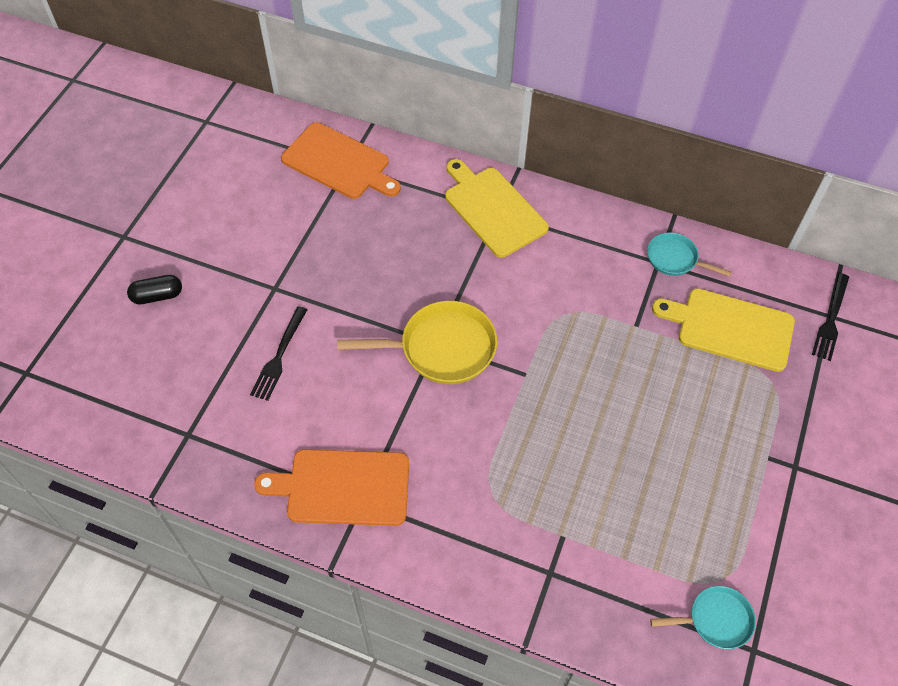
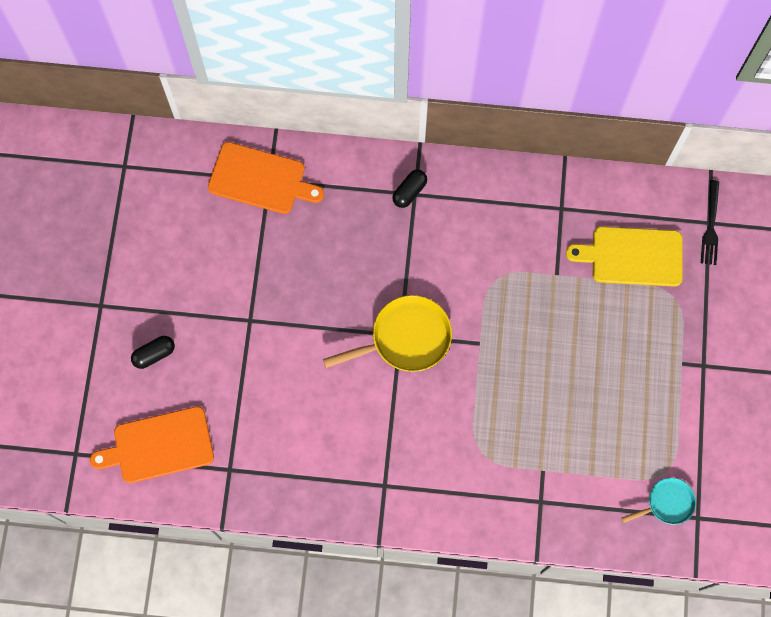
camera: 15 degrees left, 15 degrees up
(279, 357) = (277, 382): black fork -> none
(343, 487) = (366, 478): orange cutting board -> orange cutting board (159, 446)
(493, 209) = (409, 192): yellow cutting board -> black capsule
(675, 259) = (574, 201): turquoise pan -> none

